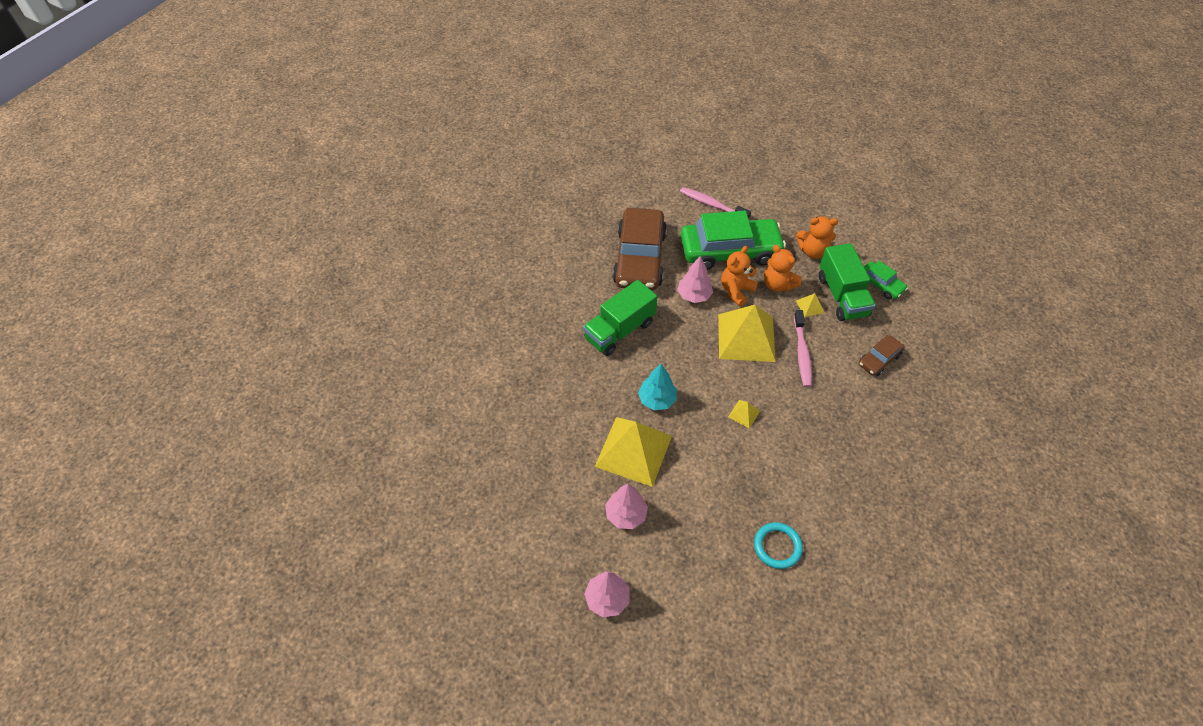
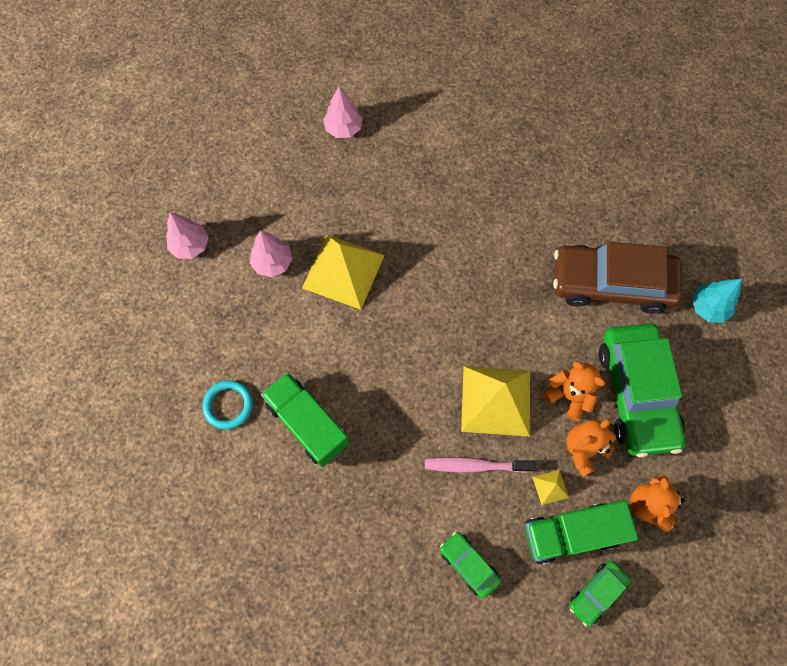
camera: 90 degrees right, 15 degrees up
(619, 330) = (499, 259): green truck -> green truck (307, 424)
(657, 400) = (406, 296): turquoise tree -> turquoise tree (708, 307)
(694, 295) = (557, 344): pink tree -> pink tree (343, 128)
(712, 205) = (719, 377): pink toothbrush -> none
(744, 414) = (388, 387): yellow pyramid -> none
(879, 359) = (469, 564): brown car -> green car

